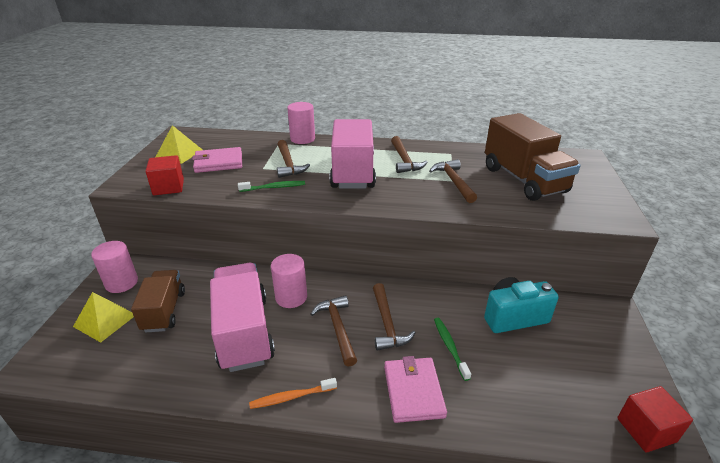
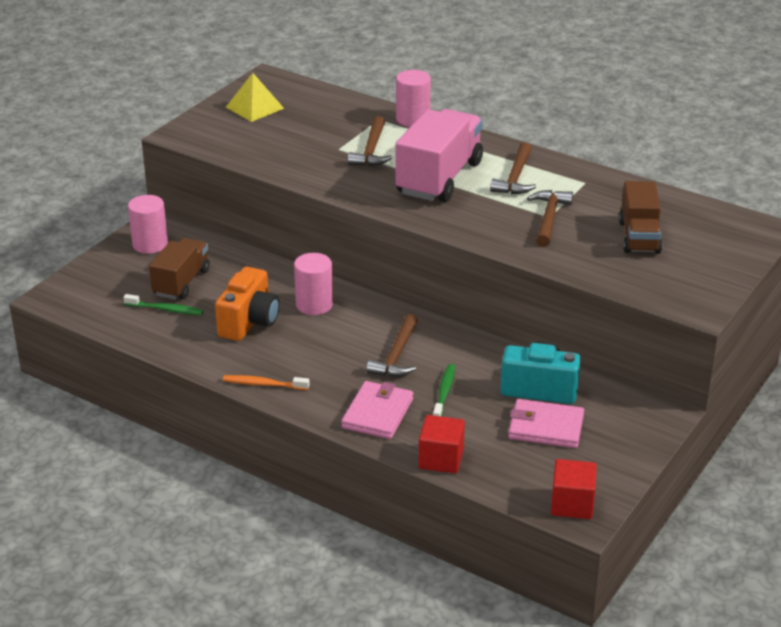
camera: 25 degrees right, 0 degrees up
(105, 320) = (124, 275): yellow pyramid -> none
(168, 187) = (225, 149): red cube -> red cube (441, 459)
(218, 162) = (293, 130): pink wallet -> pink wallet (545, 427)
(244, 332) = (249, 322): pink truck -> orange camera
(274, 187) = (336, 176): green toothbrush -> green toothbrush (165, 309)
(337, 328) = (342, 345): brown hammer -> none
(523, 180) = (639, 237): brown truck -> brown truck, size x0.63

